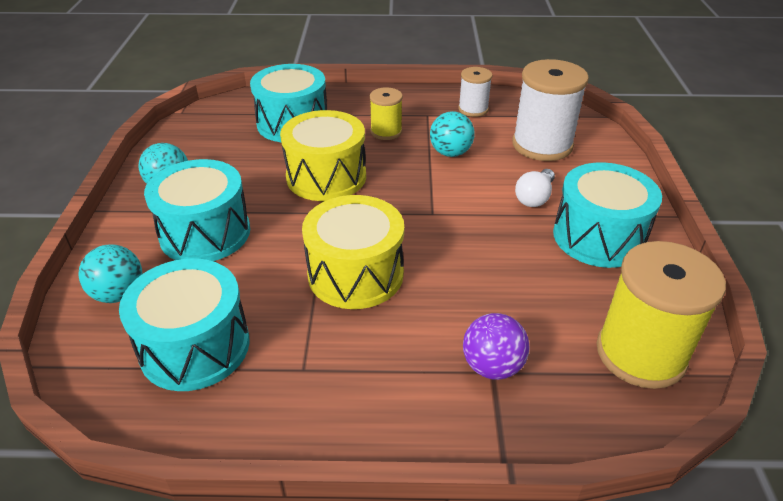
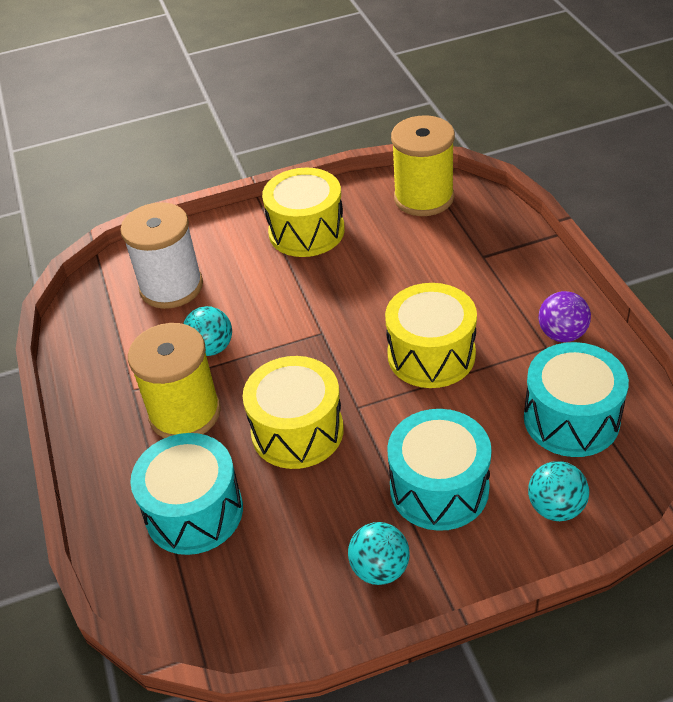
camera: 105 degrees left, 5 degrees up
(386, 132) = (185, 413): yellow spool -> yellow spool, size x1.84
(473, 109) = (109, 354): white spool -> none
(492, 366) = (478, 257): purple ball -> purple ball (562, 334)
(534, 197) = (267, 275): white light bulb -> none
(598, 237) = (306, 231): turquoise drum -> yellow drum

